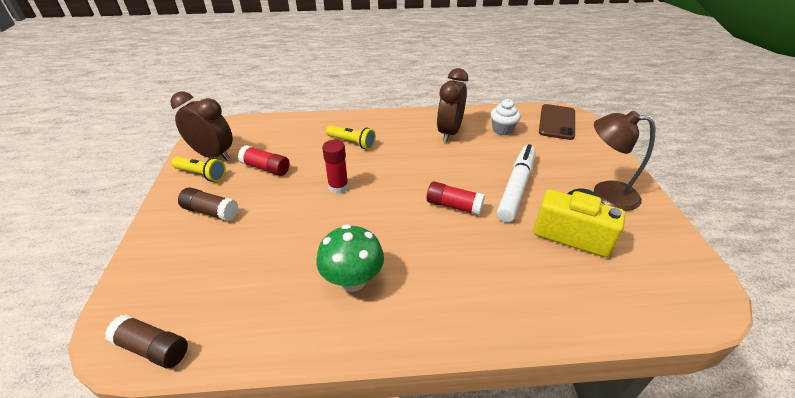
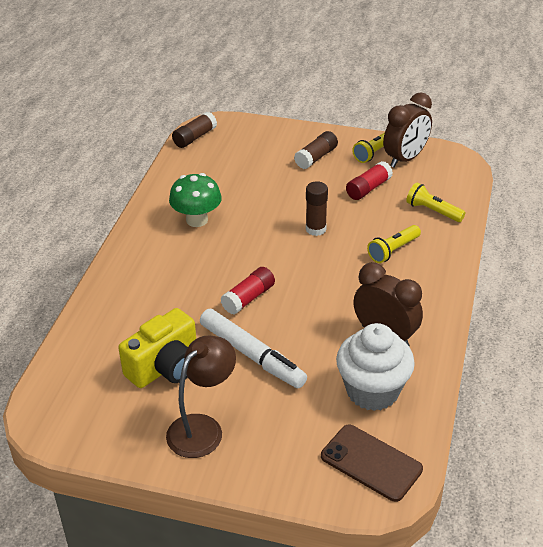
camera: 110 degrees right, 0 degrees up
(293, 132) = (433, 211): none -> yellow flashlight
(338, 187) = (316, 229): red glue stick -> brown glue stick
(502, 130) = (372, 391): white cupcake -> white cupcake, size x1.79

